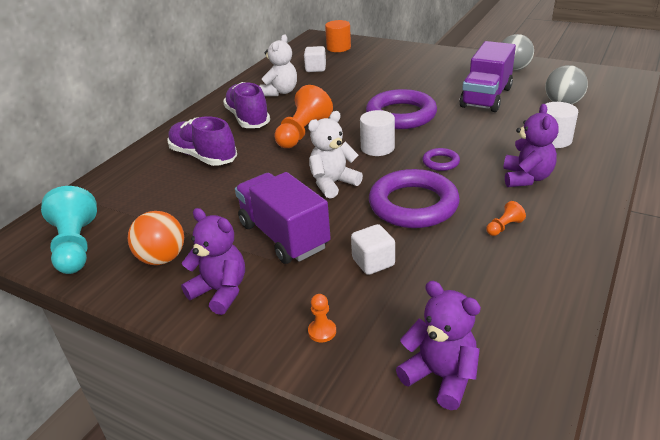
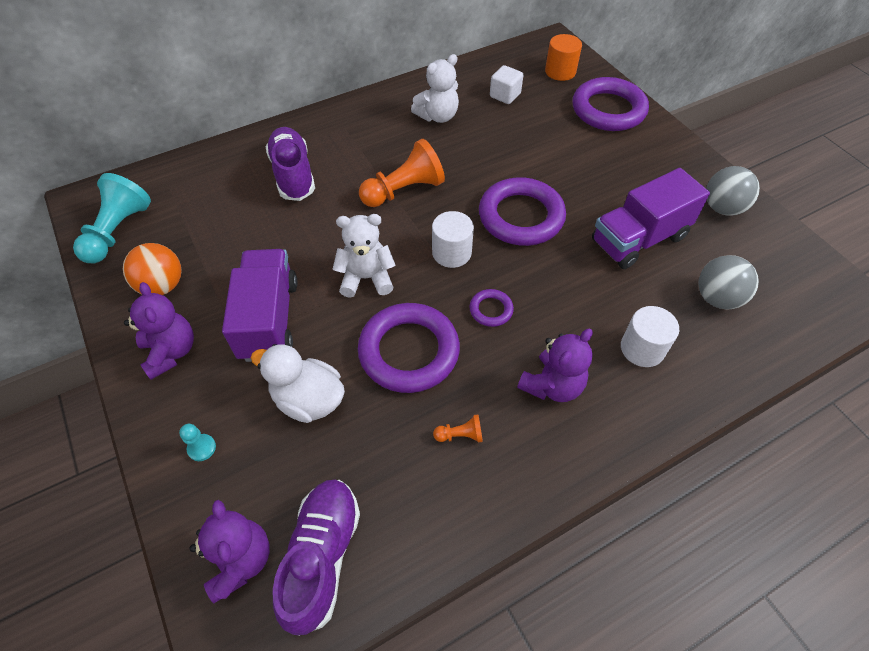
camera: 30 degrees right, 20 degrees up
(248, 118) = (374, 141): purple shoe -> purple shoe (322, 557)
(322, 331) = (202, 448): orange pawn -> turquoise pawn
(373, 262) = (308, 399): white cube -> white duck
(391, 53) = (608, 110): none -> purple ring

